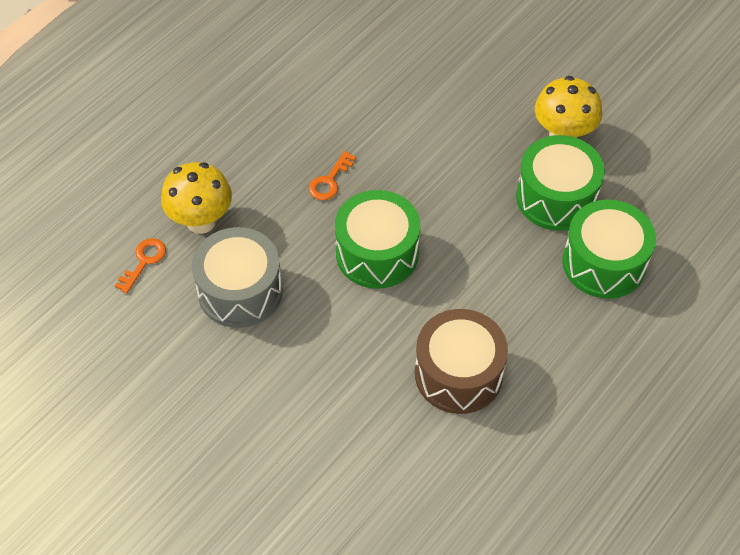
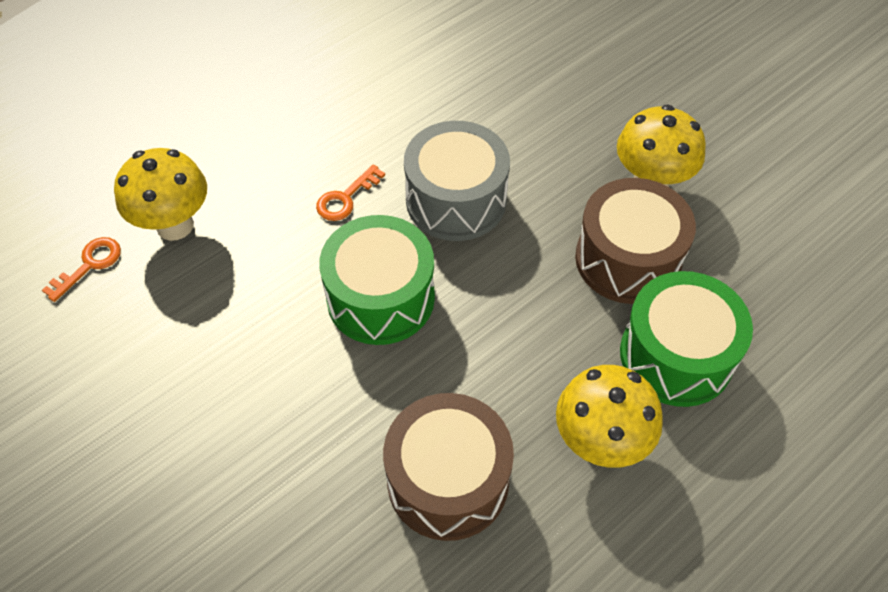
camera: 10 degrees right, 0 degrees up
(240, 291) = (194, 320): grey drum -> grey drum (456, 200)
(556, 197) = (627, 259): green drum -> brown drum
(560, 332) = (599, 442): none -> yellow mushroom

